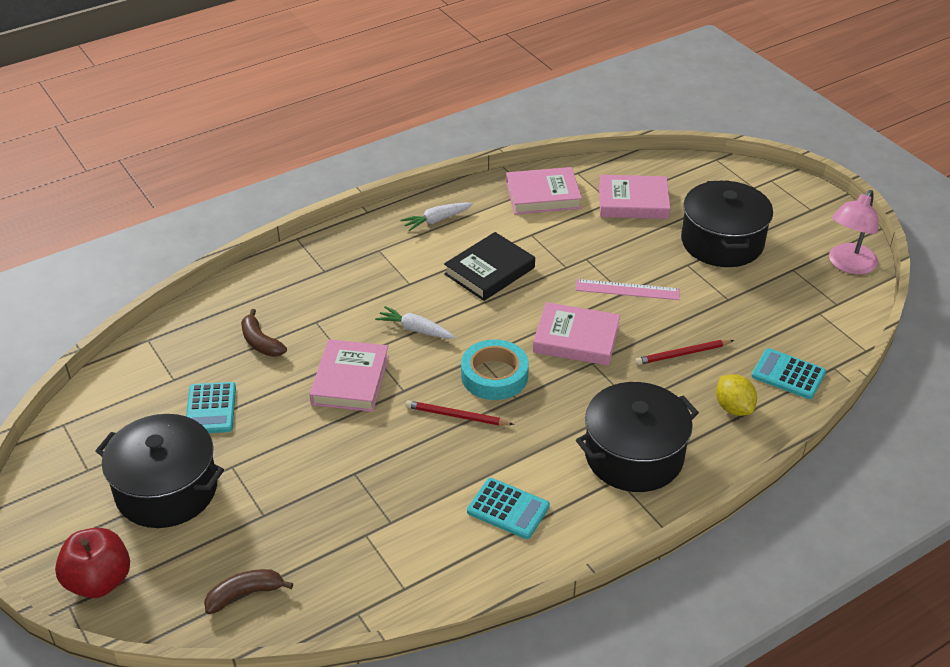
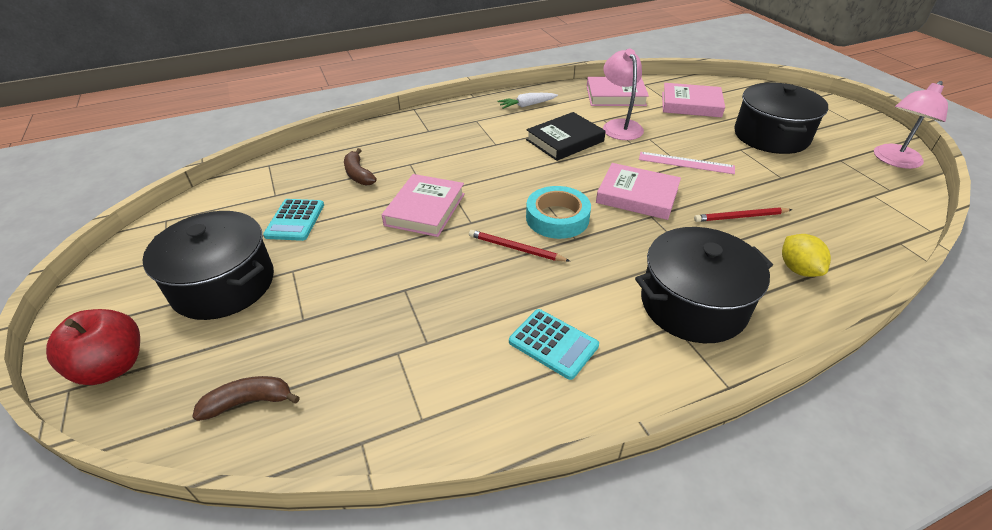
camera: 10 degrees right, 0 degrees up
(415, 329) = (492, 176): white carrot -> none
(551, 243) = (619, 126): none -> pink lamp
(788, 374) = (852, 244): turquoise calculator -> none

